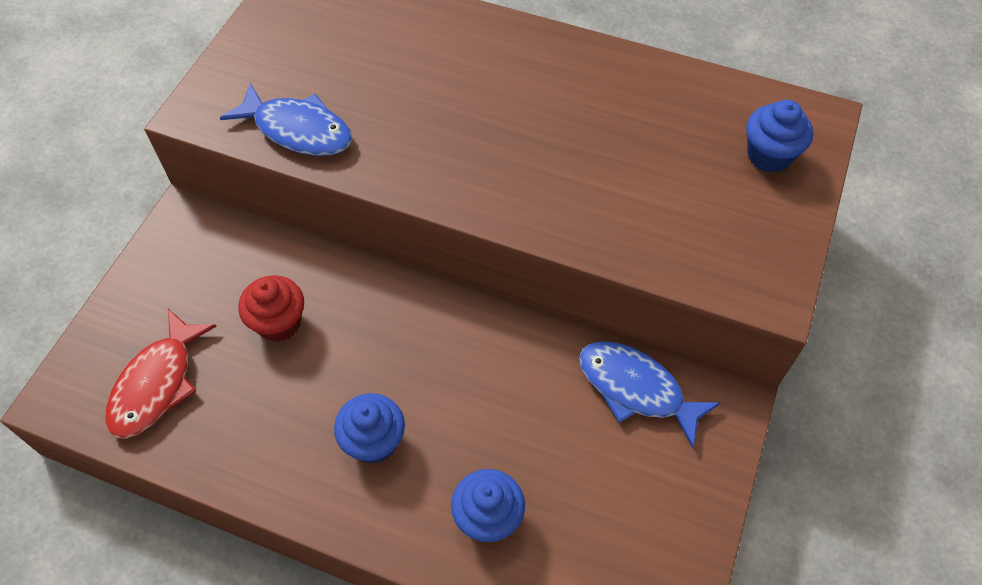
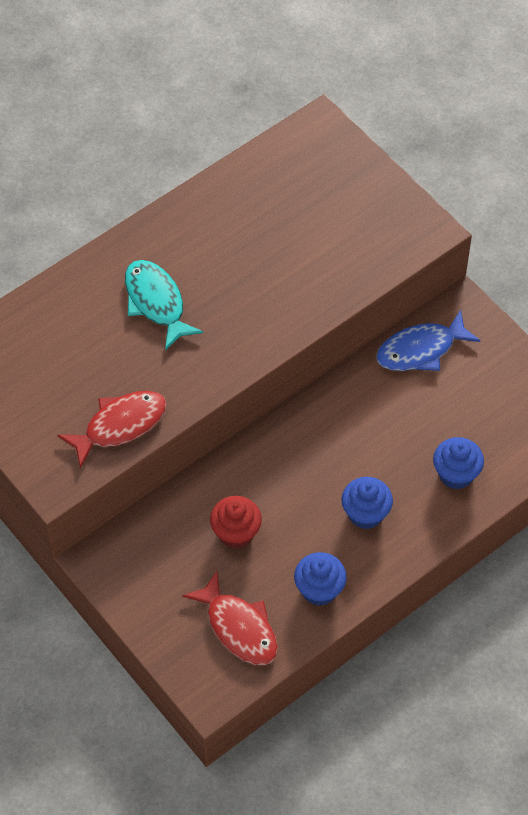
camera: 60 degrees left, 0 degrees up
(298, 130) = (120, 425): blue fish -> red fish
(472, 89) = (156, 302): none -> turquoise fish
(769, 155) = (331, 169): blue cupcake -> blue cupcake (319, 589)

